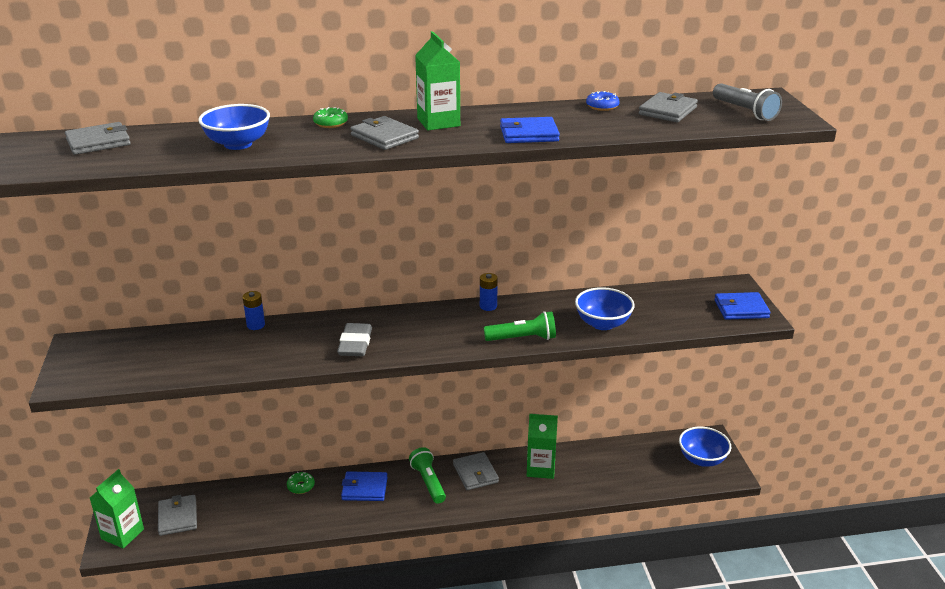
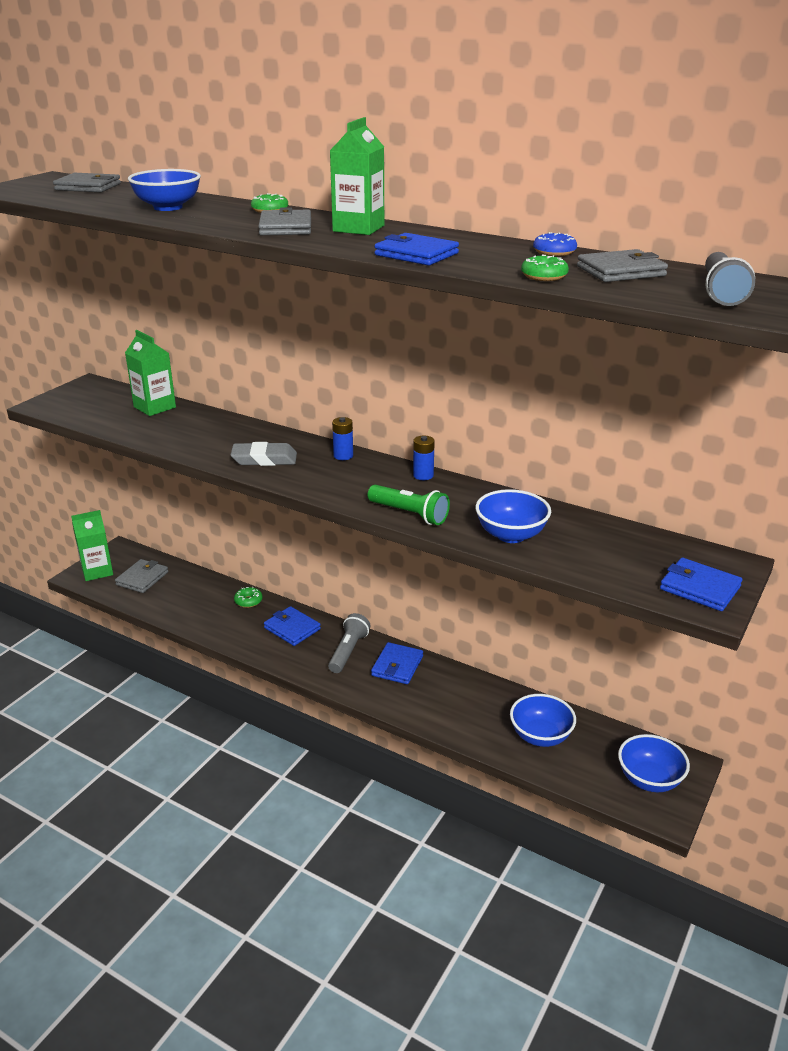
camera: 40 degrees right, 0 degrees up
(256, 325) = (217, 416): blue battery -> blue battery (343, 456)
(355, 344) = (264, 459): grey eraser -> grey eraser turned 45 degrees clockwise
(428, 482) = (348, 651): green flashlight -> grey flashlight
(475, 473) = (397, 666): grey wallet -> blue wallet
(540, 468) = (462, 694): green carton -> green carton (154, 407)
(617, 468) = (540, 736): none -> blue bowl
(638, 128) = (544, 276): none -> green donut

